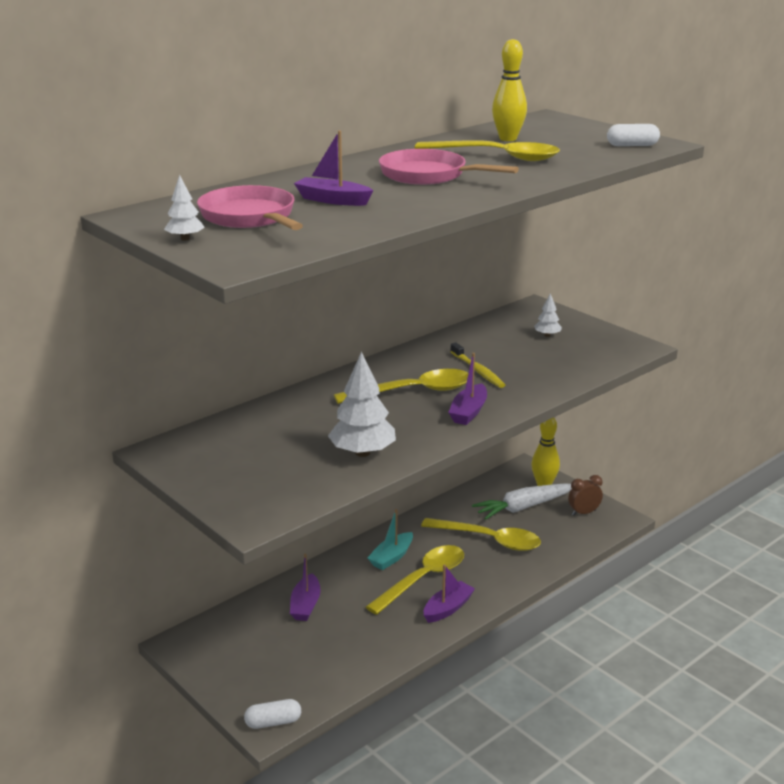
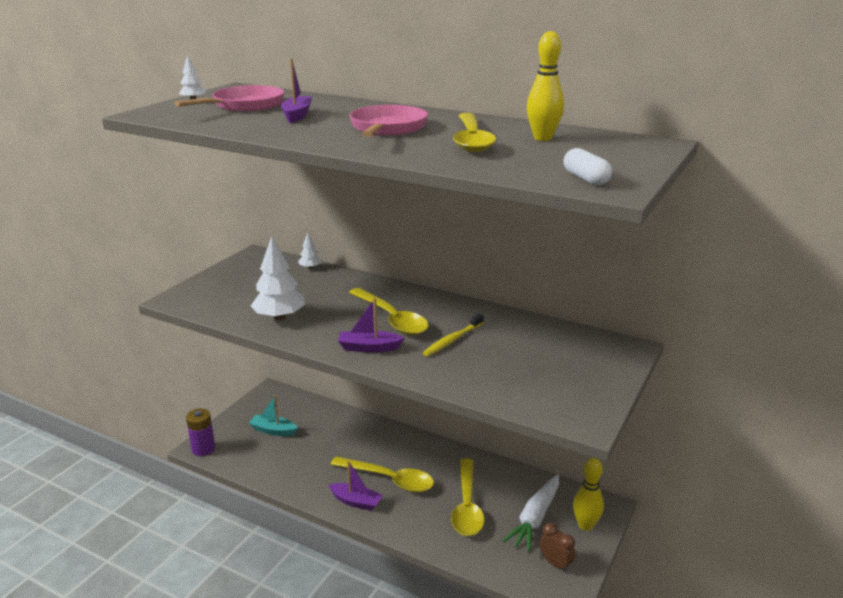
camera: 70 degrees right, 0 degrees up
(273, 722) = (203, 449): white capsule -> purple battery
(305, 605) = (331, 430): purple boat -> none
(391, 557) = (410, 456): turquoise boat -> turquoise boat (273, 430)
(523, 507) = (535, 518): white carrot -> white carrot turned 105 degrees counterclockwise
(547, 335) = (563, 363): white tree -> white tree (310, 268)

